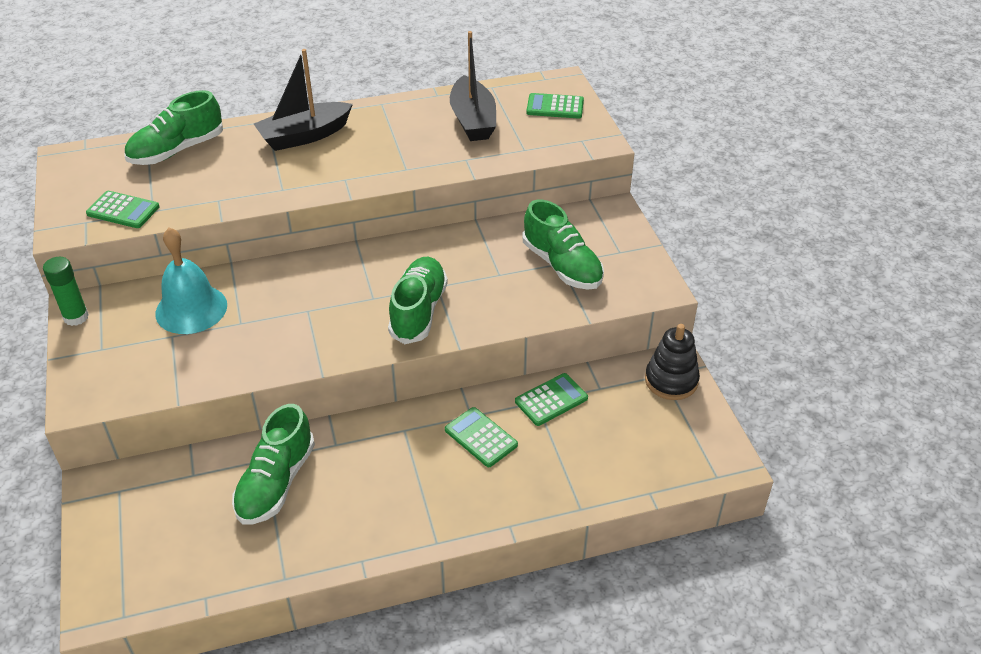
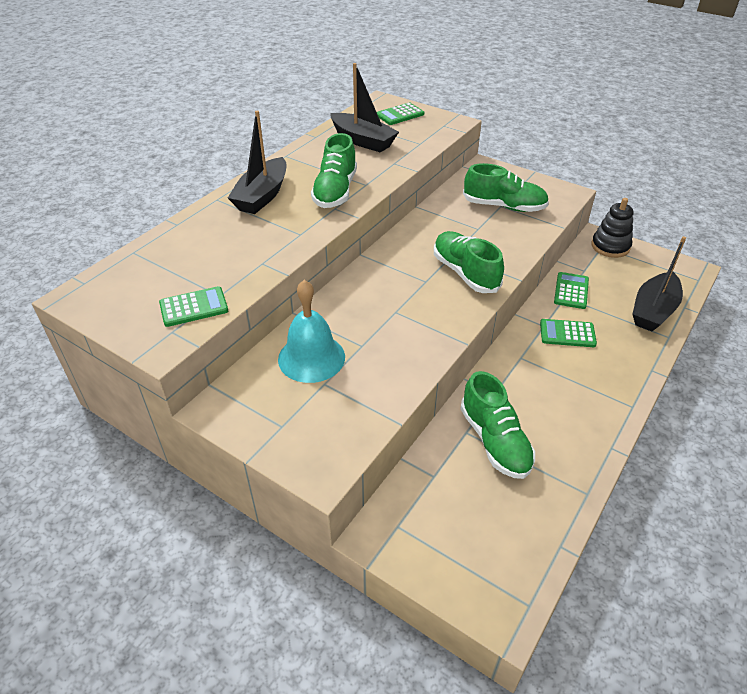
camera: 40 degrees left, 0 degrees up
(76, 317) = (224, 418): green glue stick -> none
(177, 150) = (173, 247): green shoe -> green shoe (335, 191)
(607, 473) = (653, 310): none -> black boat

